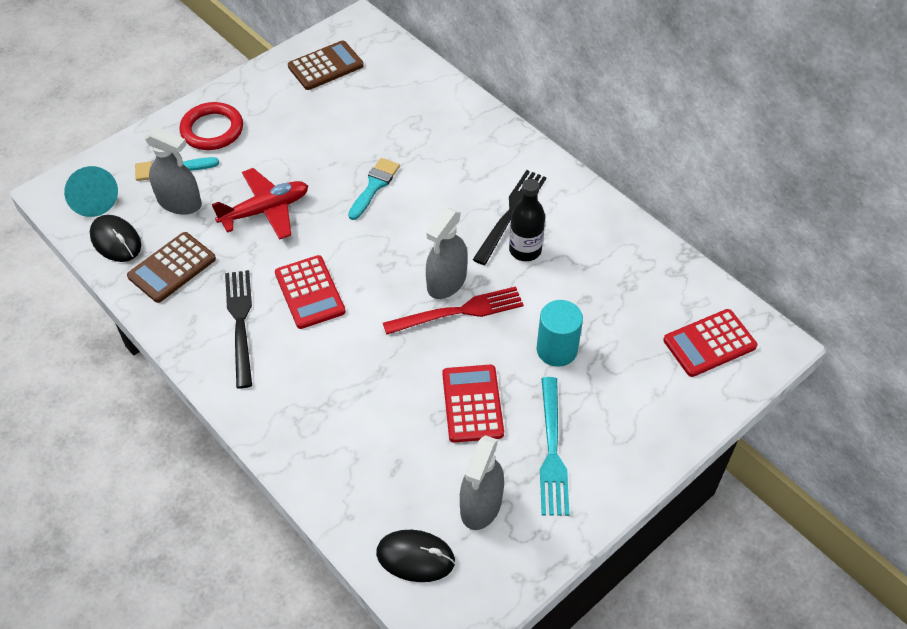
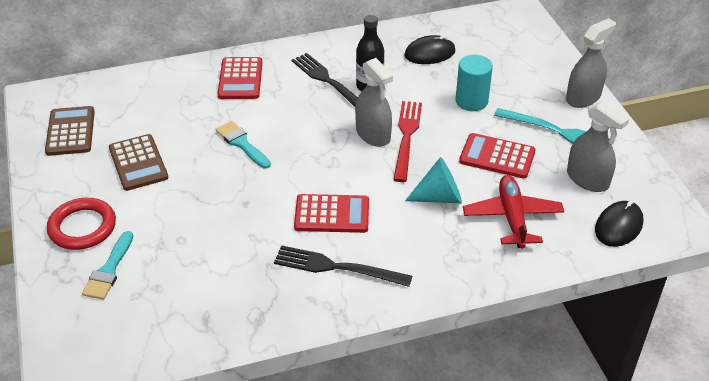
camera: 65 degrees left, 10 degrees down
(93, 200) = (102, 341): turquoise cone -> turquoise cone (439, 197)
(116, 241) = (172, 334): black mouse -> black mouse (429, 53)
(172, 268) = (239, 299): brown calculator -> brown calculator (138, 163)
(179, 202) = (159, 274): grey spray bottle -> grey spray bottle (583, 97)
(265, 210) = (217, 217): red plane -> red plane (512, 218)
(709, 343) = (505, 35): red calculator -> red calculator (240, 79)

